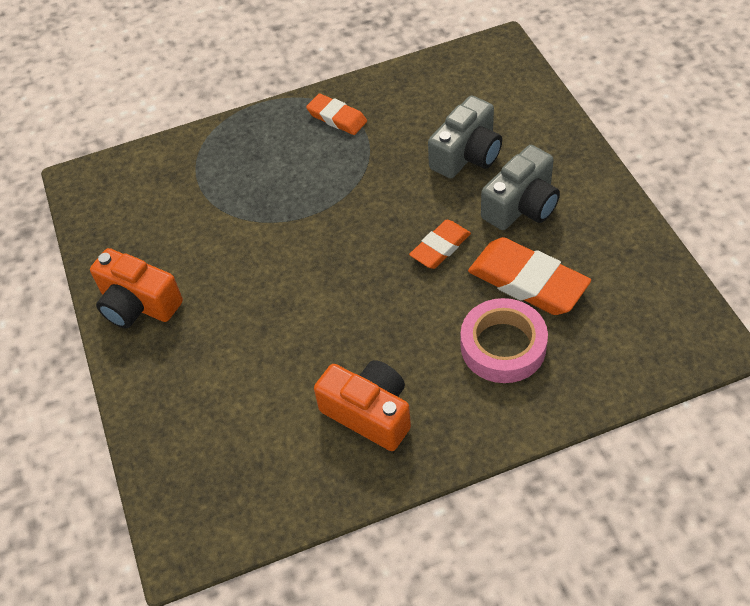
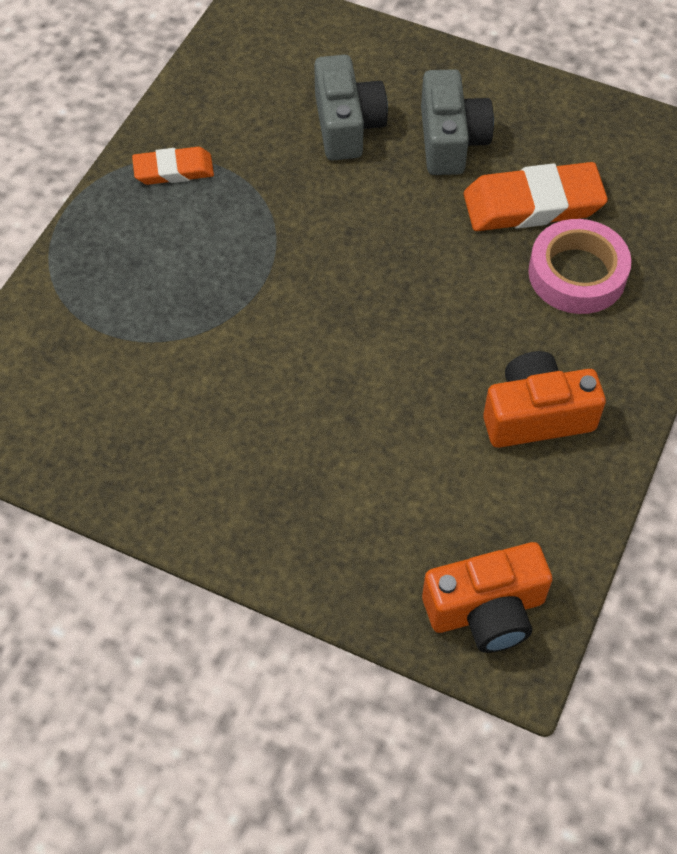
camera: 50 degrees left, 5 degrees up
(138, 304) = (194, 493): orange camera -> orange camera (486, 610)
(440, 247) = (424, 227): orange eraser -> none

